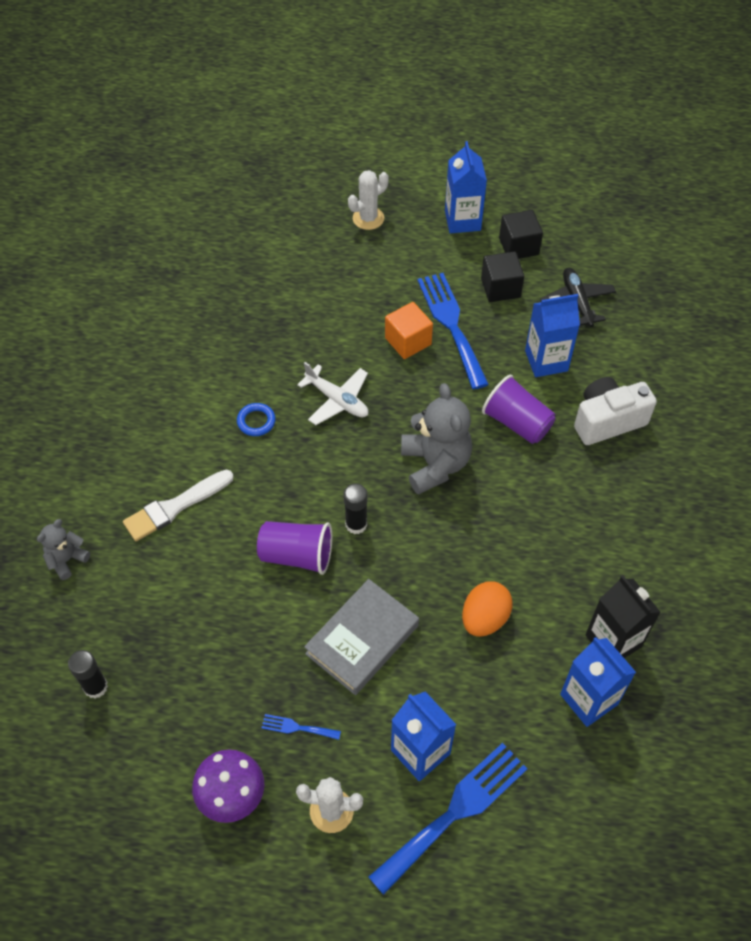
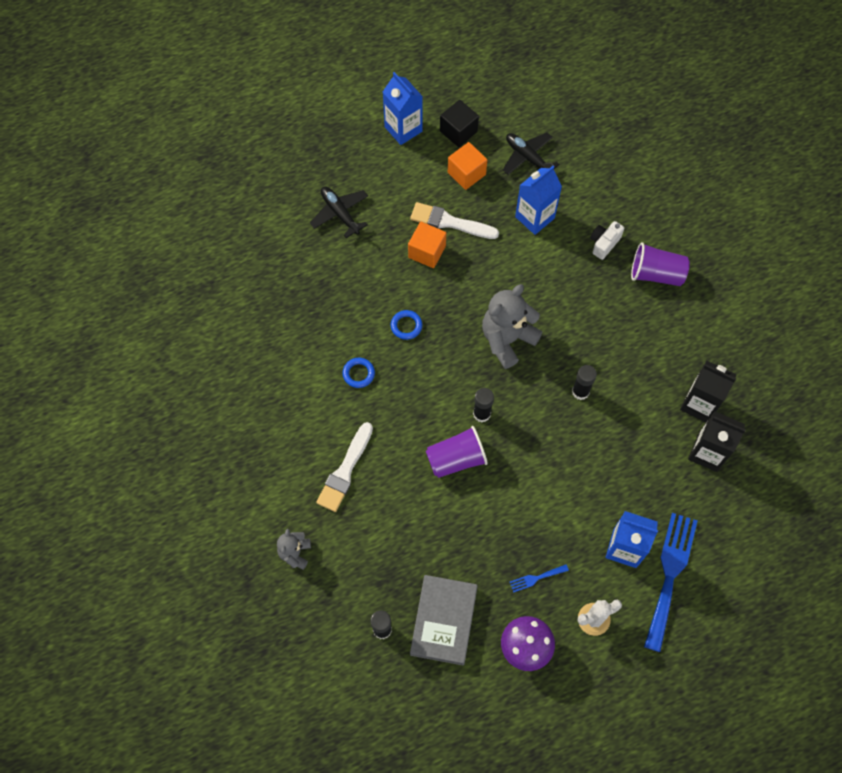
camera: 30 degrees left, 10 degrees up
(337, 400) = (406, 326): white plane -> blue ring
(344, 267) = (340, 213): none -> black plane
(362, 639) = (539, 494): grey book -> grey book (443, 621)
(368, 218) = (330, 162): white cactus -> none
(435, 464) = (507, 339): grey teddy bear -> grey teddy bear turned 90 degrees counterclockwise
(451, 325) = (450, 222): blue fork -> white brush
(481, 557) = (580, 391): none -> black glue stick
(484, 618) = (609, 434): orange egg -> none
(500, 288) = (466, 173): black cube -> orange cube
(517, 422) = (543, 277): purple cup -> purple cup (656, 274)
(589, 699) = (707, 452): blue carton -> black carton
(607, 421) = (604, 243): white camera -> white camera, size x0.60

